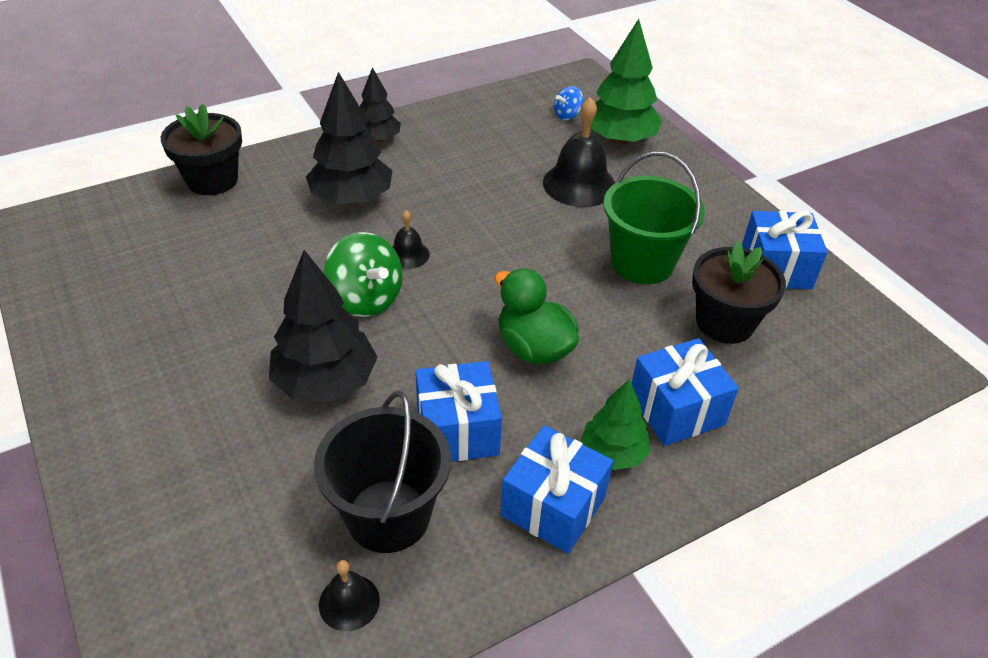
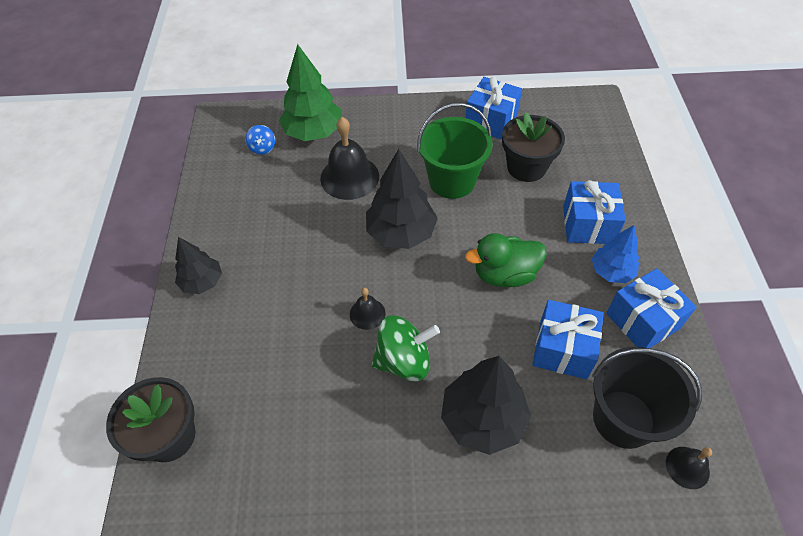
camera: 60 degrees left, 10 degrees up
(352, 199) = (273, 329): black tree -> black tree (401, 233)
(613, 453) = (611, 272): green tree -> blue tree

